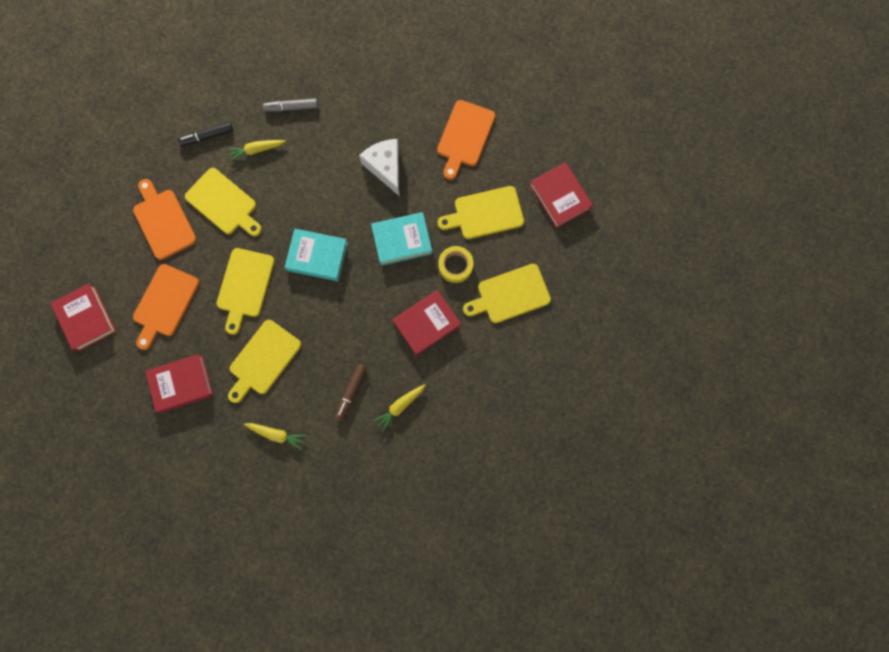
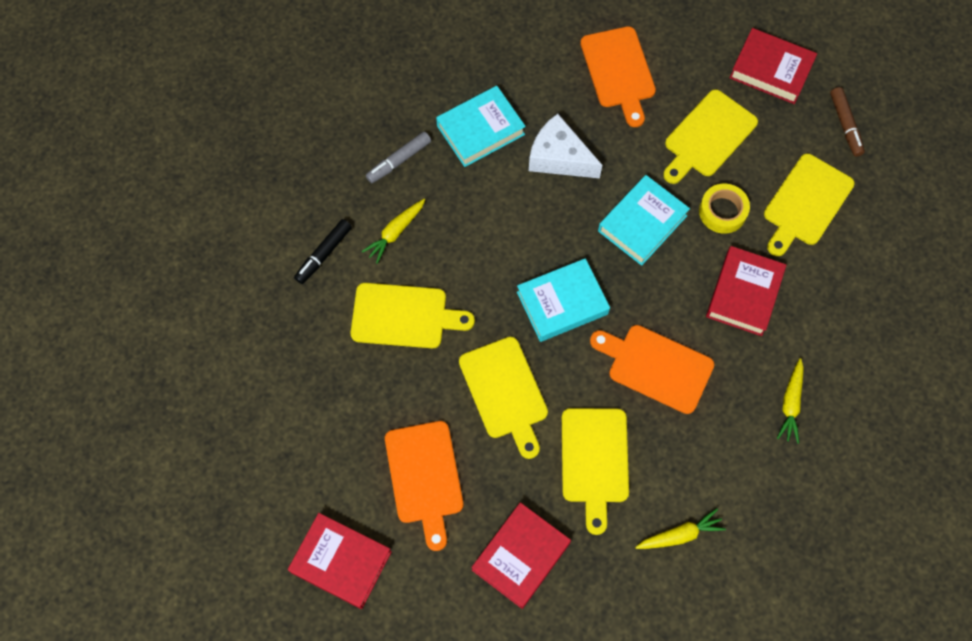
camera: 35 degrees left, 10 degrees down
(163, 221) = (347, 384): orange cutting board -> orange cutting board (656, 367)
(351, 392) = (724, 426): brown marker -> brown marker (845, 125)
(353, 119) = (480, 130): none -> turquoise book

